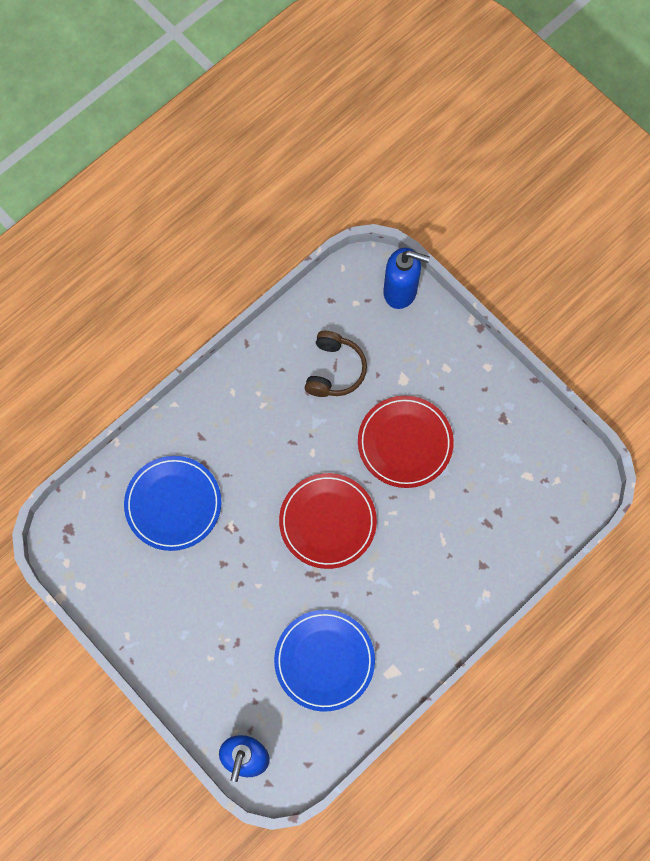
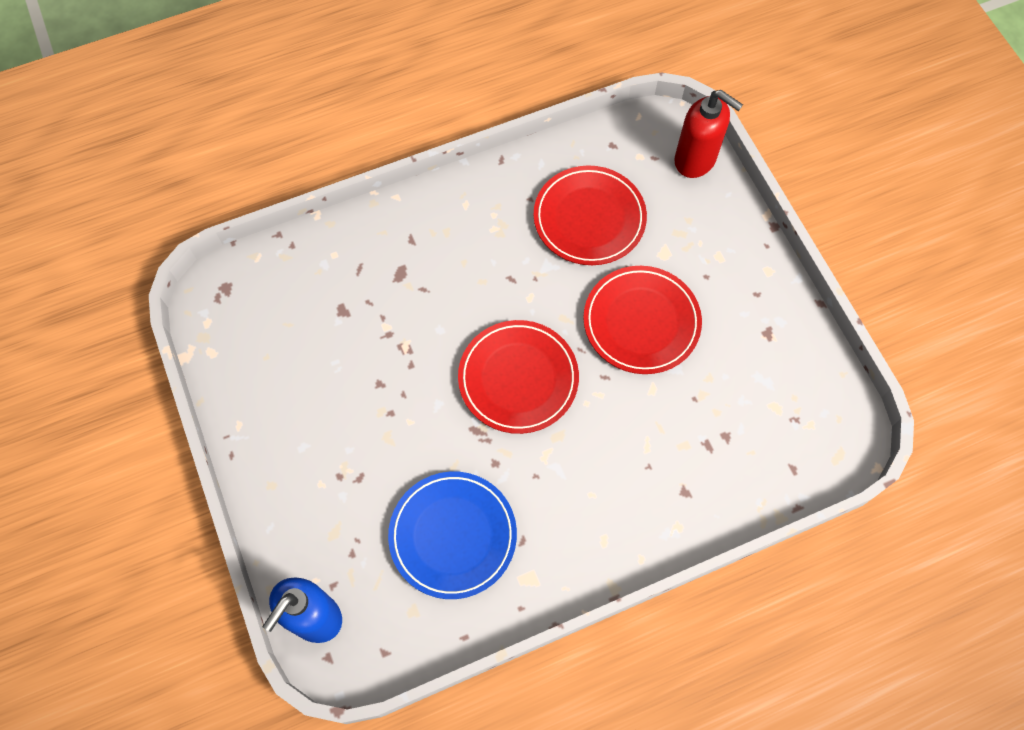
camera: 20 degrees right, 5 degrees down
(173, 504) = (351, 300): blue plate -> none
(334, 370) = (589, 218): brown headphones -> red plate
(400, 291) = (695, 160): blue soap dispenser -> red soap dispenser

